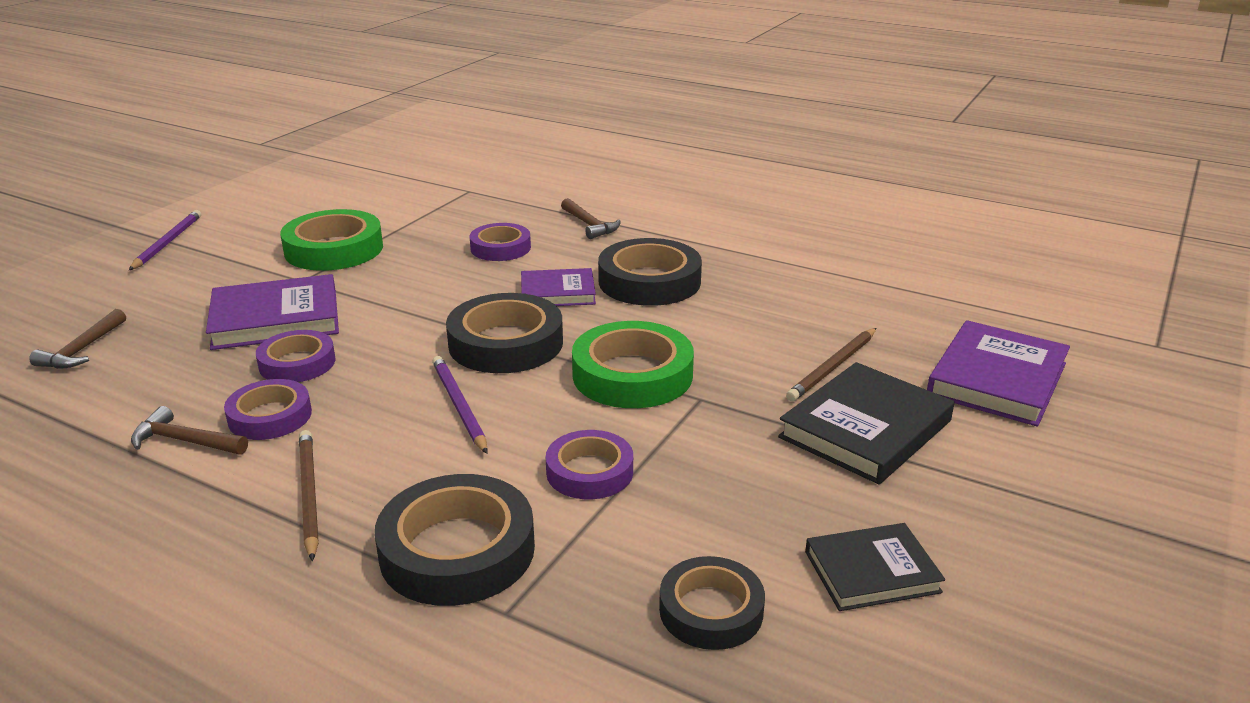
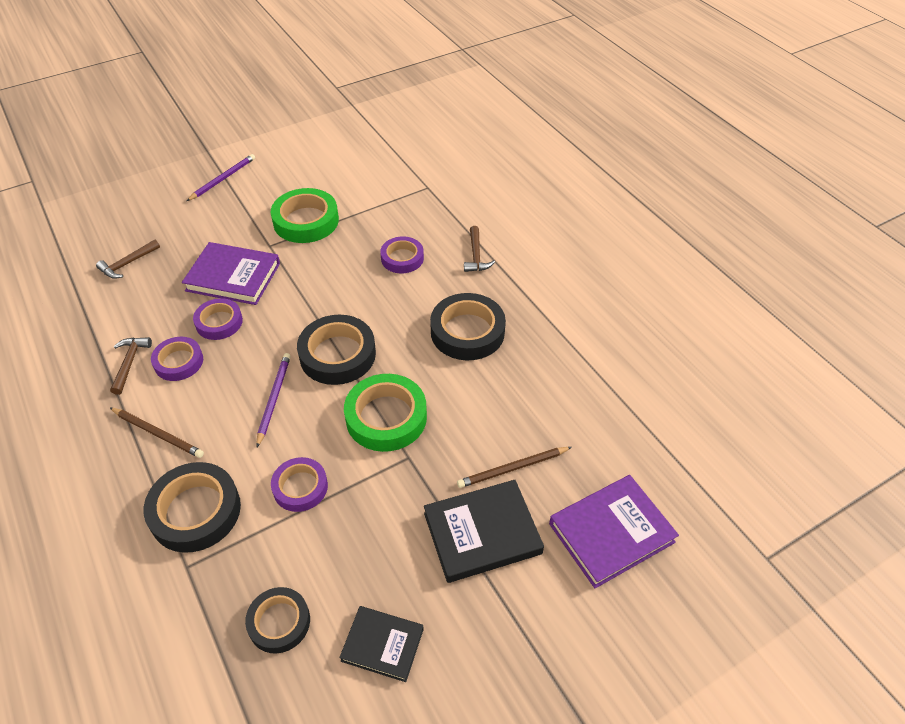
camera: 30 degrees right, 20 degrees up
(184, 441) = (129, 363): brown hammer -> brown hammer turned 45 degrees clockwise
(309, 495) = (157, 433): brown pencil -> brown pencil turned 105 degrees clockwise
(557, 292) = (402, 319): purple book -> none

